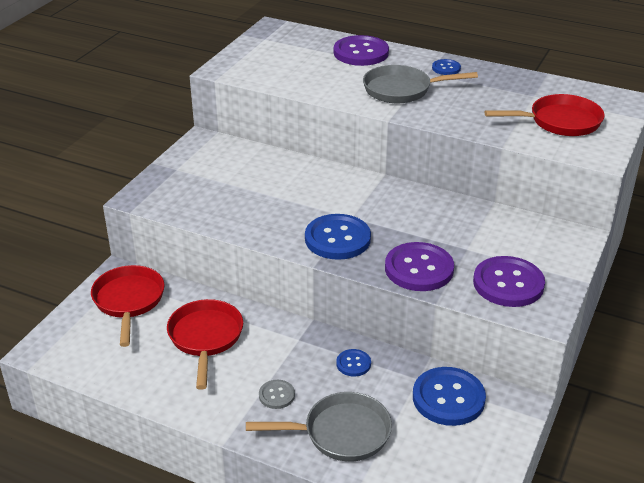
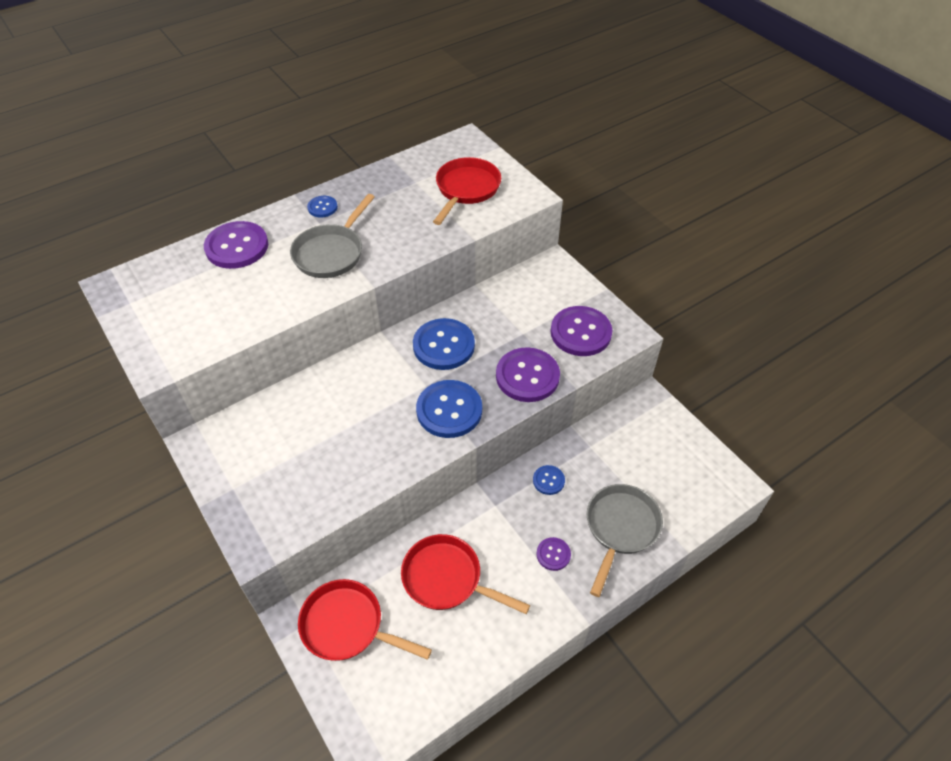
camera: 60 degrees left, 15 degrees up
(276, 395) = (553, 554): grey button -> purple button
(448, 398) = (621, 438): blue button -> blue button (443, 345)

